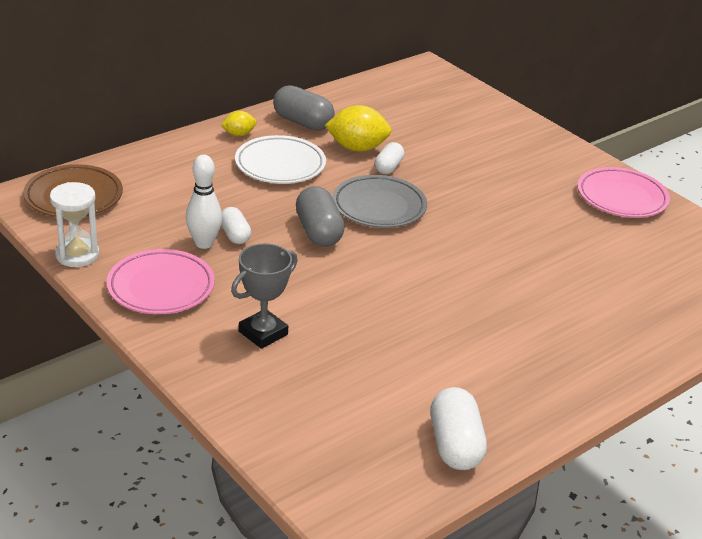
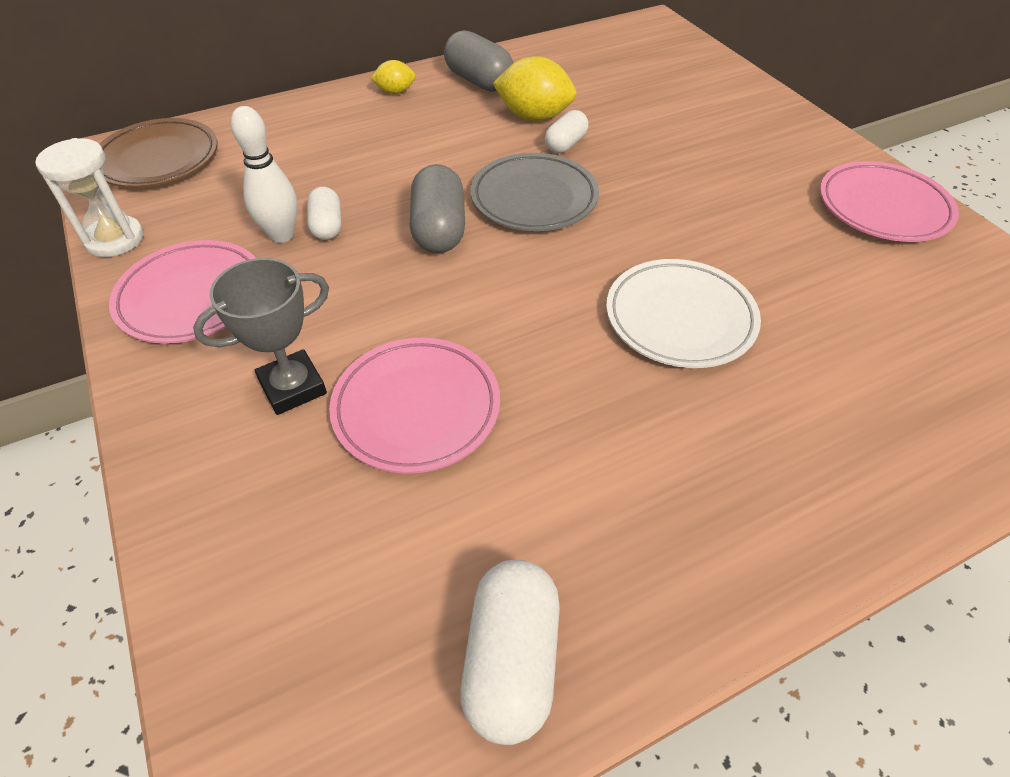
camera: 15 degrees right, 15 degrees up
(280, 165) = (428, 133): white plate -> white plate (680, 318)
(350, 337) = (416, 409): none -> pink plate

